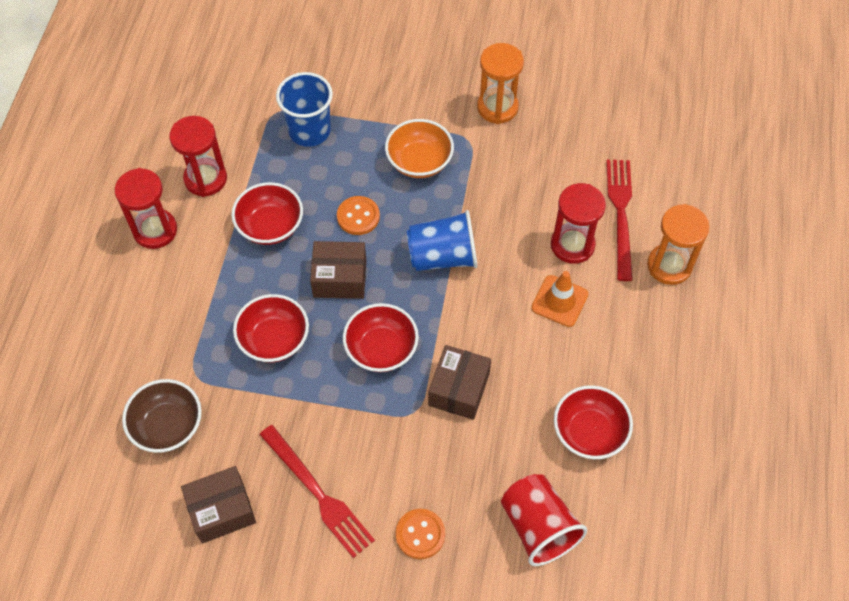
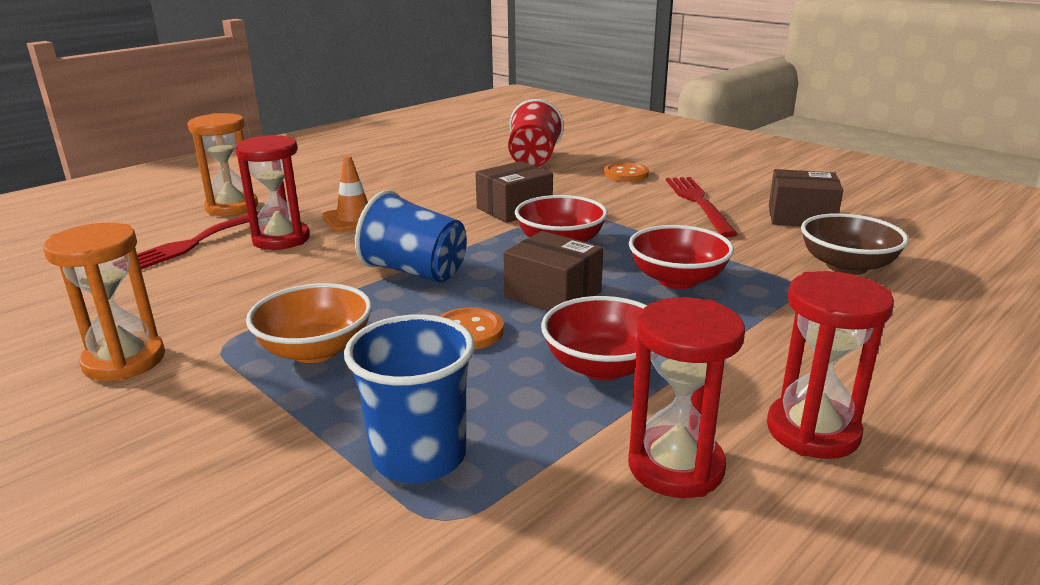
camera: 145 degrees left, 35 degrees down
(589, 432) = (441, 173): red bowl -> none

